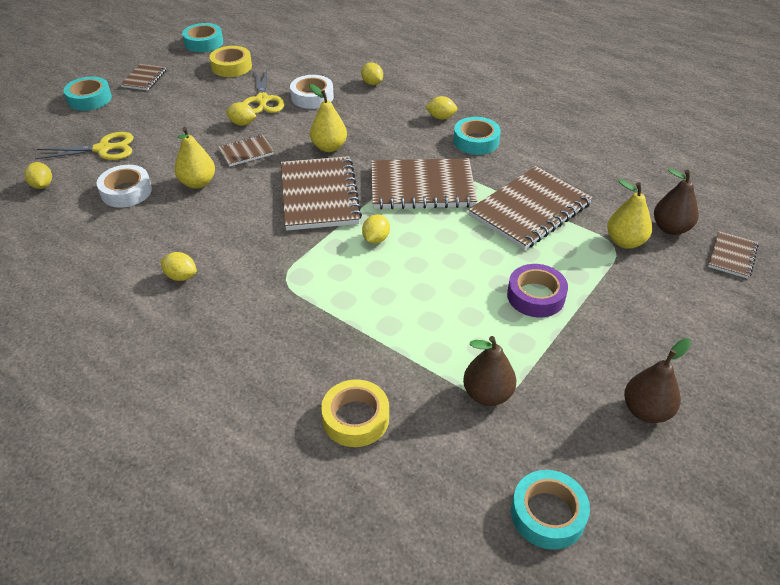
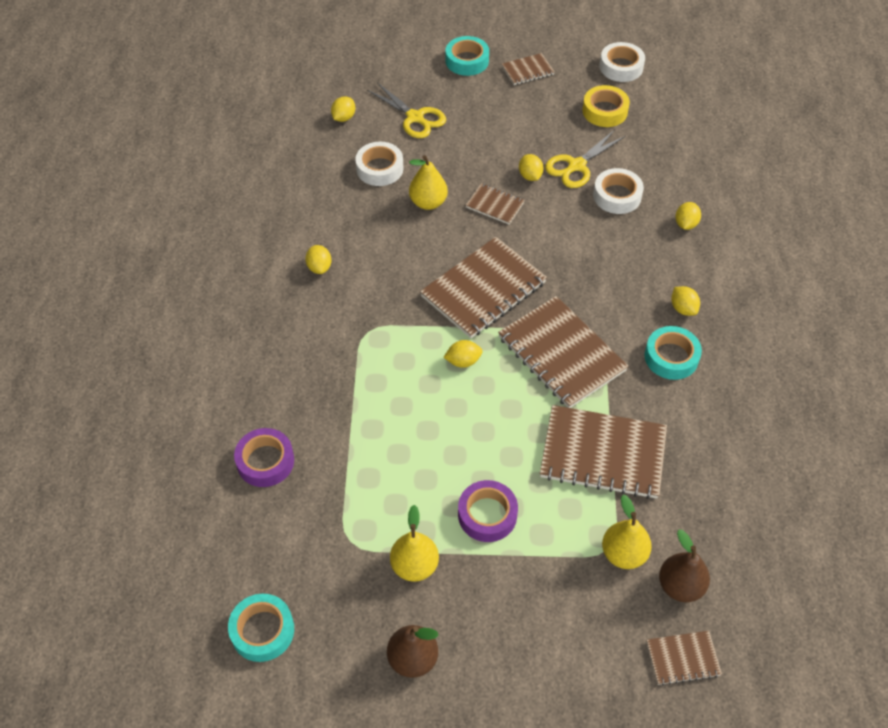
camera: 55 degrees right, 10 degrees up
(204, 43) = (621, 67): turquoise tape -> white tape
(329, 147) = (555, 255): yellow pear -> yellow pear (414, 566)
(355, 418) = (265, 461): yellow tape -> purple tape
(487, 394) = (348, 534): brown pear -> none

